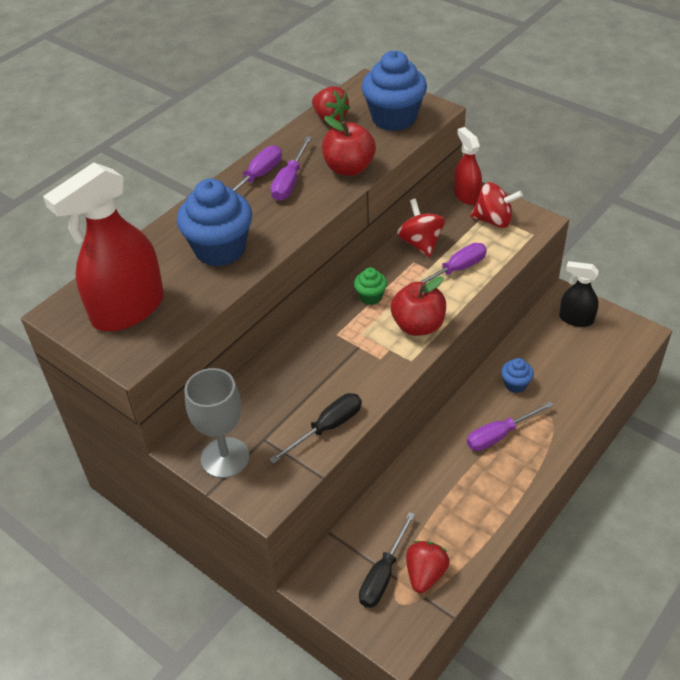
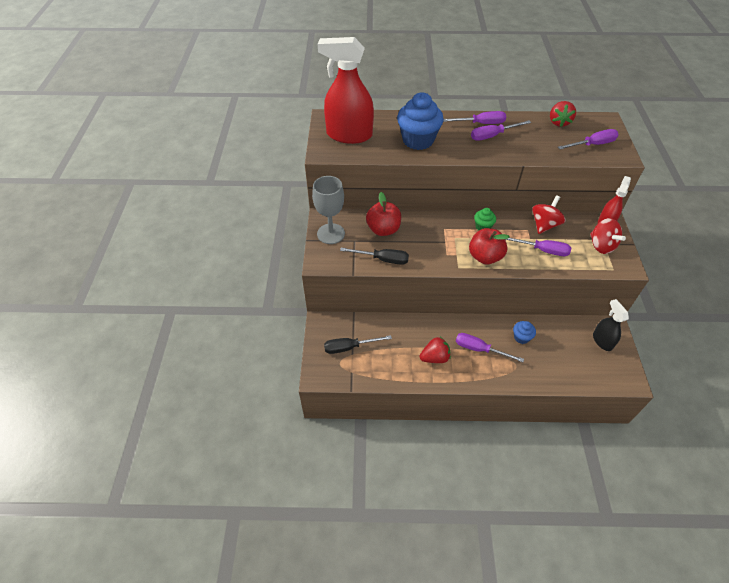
camera: 50 degrees right, 5 degrees up
(349, 168) = (530, 150): red apple -> red apple (383, 229)
(394, 118) = (592, 144): blue cupcake -> purple screwdriver
(425, 574) = (364, 365): red strawberry -> red strawberry (435, 357)

